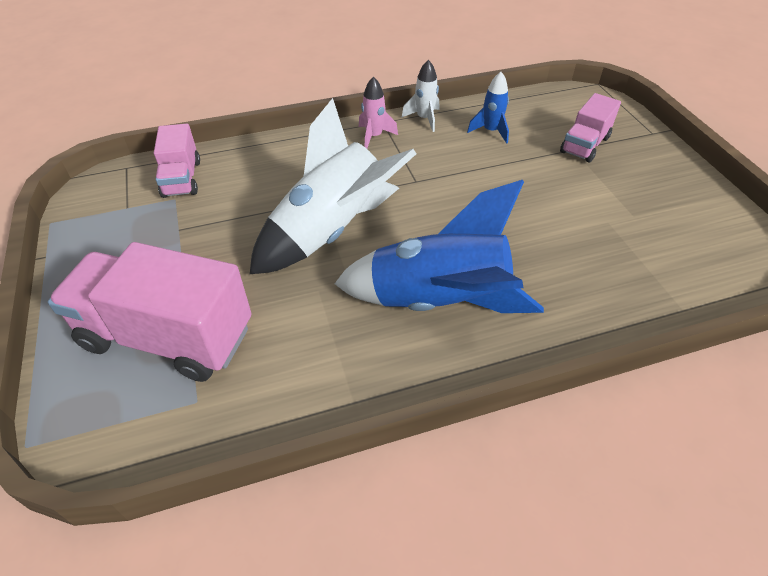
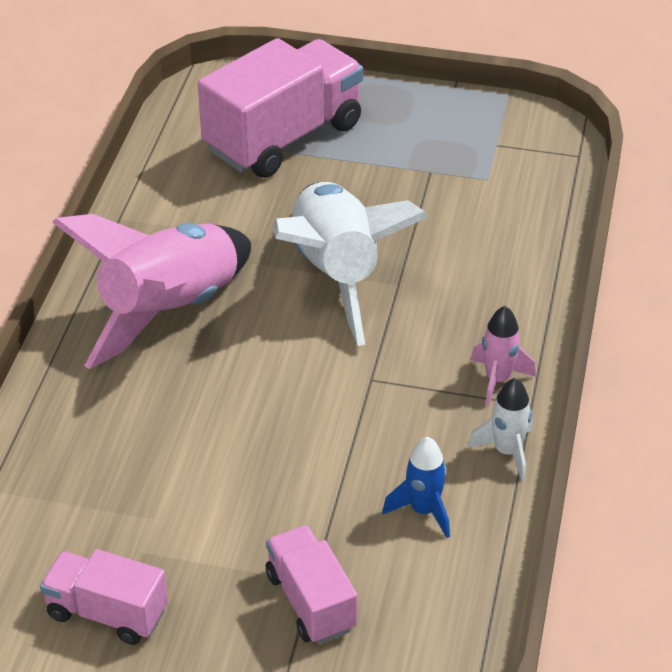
camera: 120 degrees right, 5 degrees down
(182, 179) = (523, 191): pink truck -> pink truck (107, 613)
(439, 302) = (170, 311): blue rocket -> pink rocket

